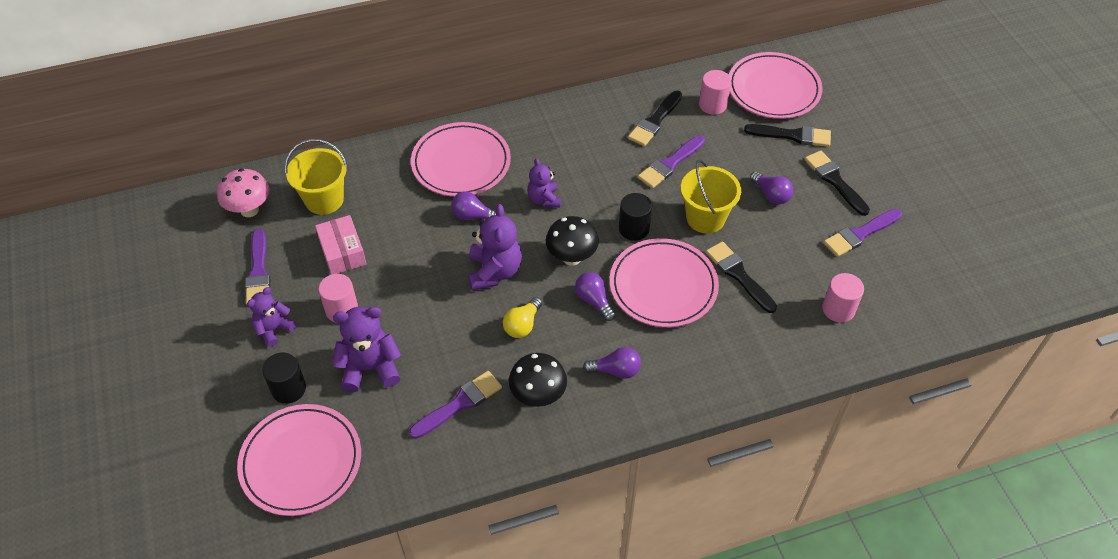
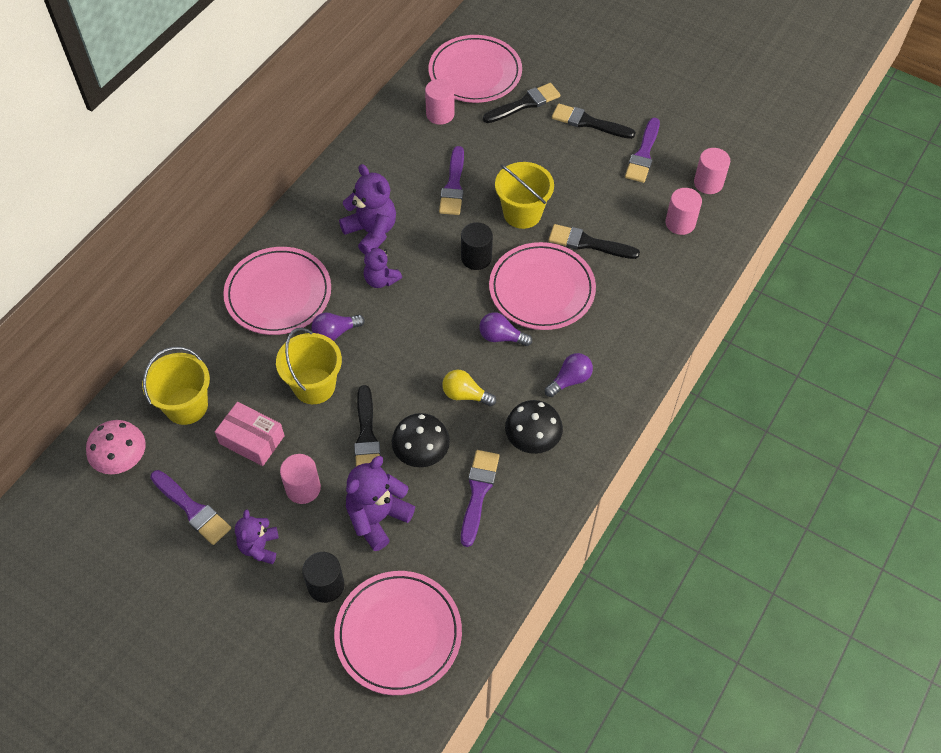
camera: 40 degrees left, 5 degrees up
(421, 244) = (314, 386): none -> yellow bucket
(494, 271) = (400, 367): purple teddy bear -> purple teddy bear (371, 232)
(522, 325) = (465, 395): yellow light bulb -> yellow light bulb turned 120 degrees clockwise
(571, 258) = (450, 314): black mushroom -> black mushroom (421, 455)
(655, 121) = (407, 156): black brush -> black brush (366, 436)
(771, 195) = (553, 163): purple light bulb -> none
(898, 293) = (708, 183): none -> pink cylinder

